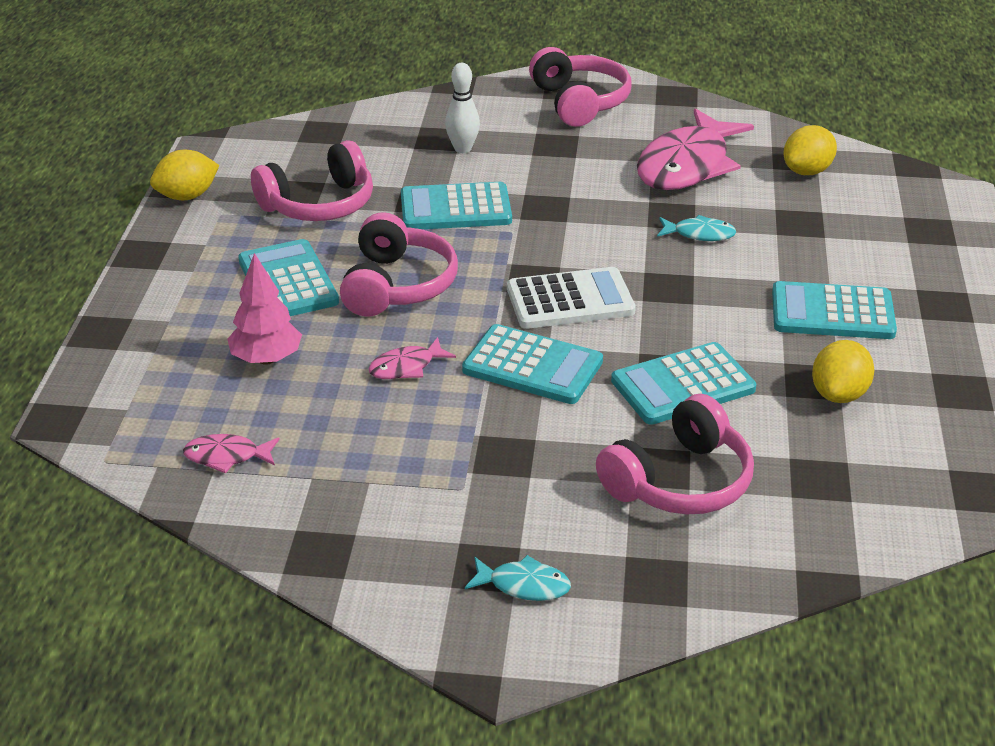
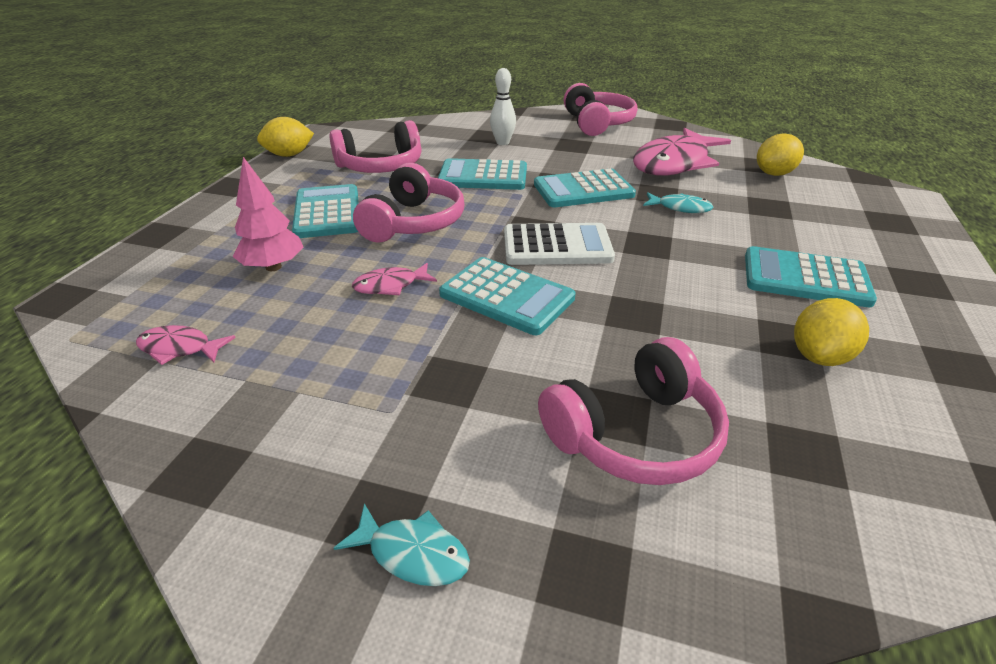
camera: 10 degrees right, 0 degrees up
(683, 385) = (651, 329): turquoise calculator -> turquoise calculator (583, 190)

